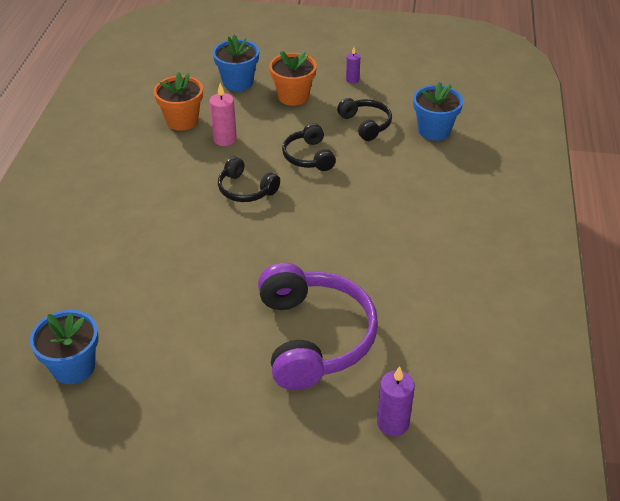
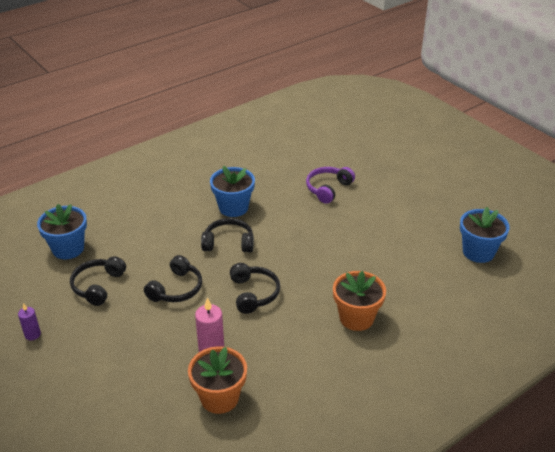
camera: 135 degrees left, 5 degrees down
(238, 82) = (116, 409): blue flower pot -> blue flower pot (233, 208)
(293, 96) = (100, 353): orange flower pot -> orange flower pot (356, 318)
(314, 337) = (328, 189): purple headphones -> purple headphones, size x0.52
(325, 214) = (228, 243): none -> black headphones
(393, 423) = (337, 142): purple candle -> none

